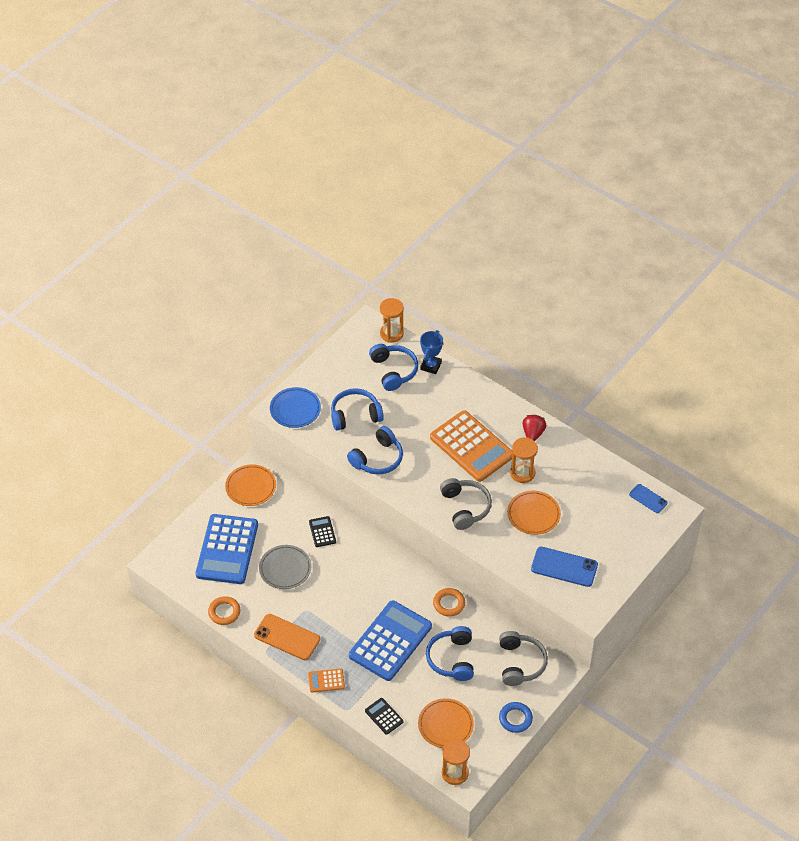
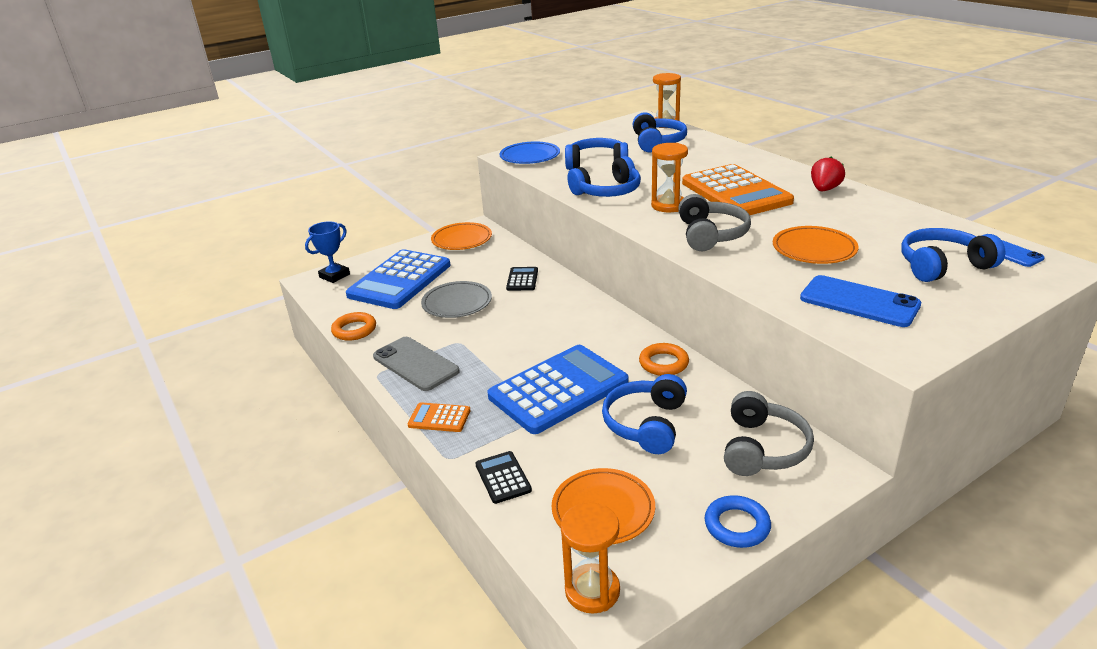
camera: 20 degrees right, 20 degrees down
(287, 637) = (415, 364): orange phone -> grey phone
(431, 366) = (703, 142): blue trophy -> blue trophy (334, 276)
(522, 473) = (803, 216): orange hourglass -> orange hourglass (668, 205)
(610, 520) = (942, 266): none -> blue headphones

